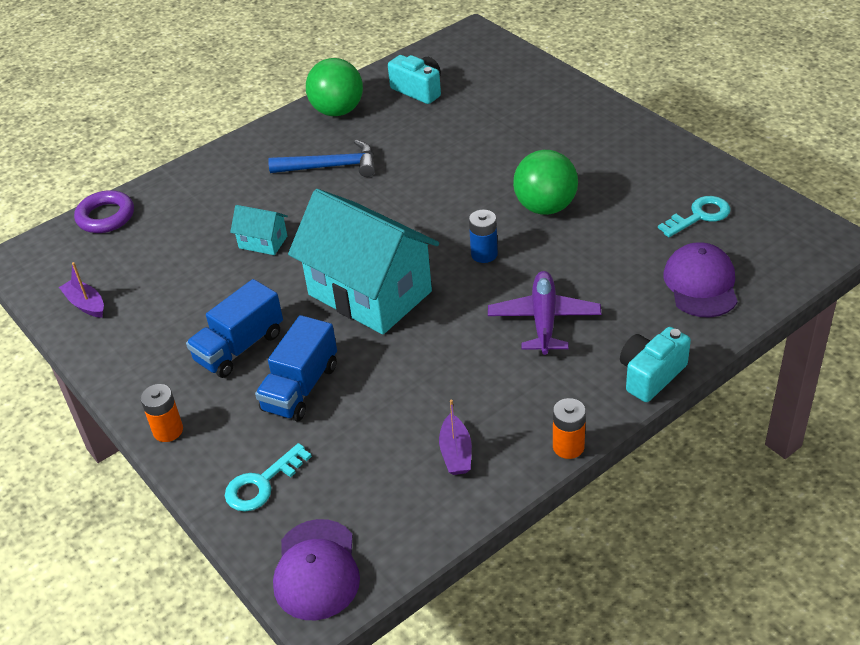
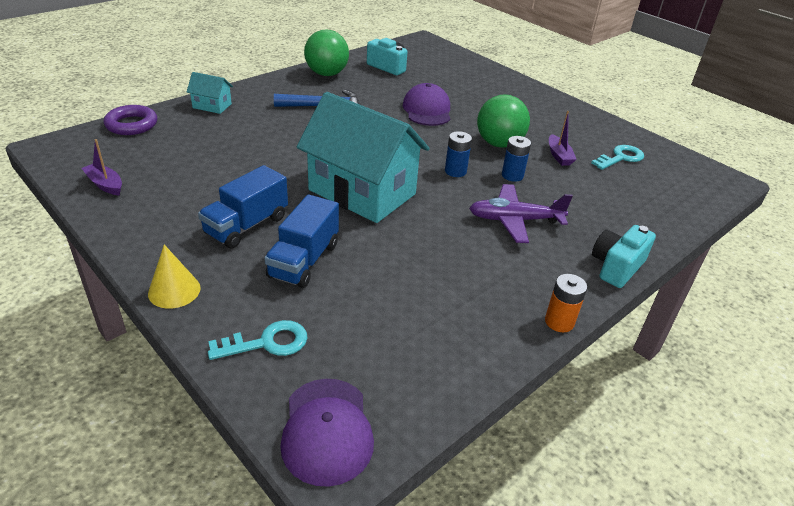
camera: 10 degrees left, 5 degrees down
(168, 430) = (174, 290): orange battery -> yellow cone
(261, 484) = (267, 343): turquoise key -> turquoise key turned 150 degrees counterclockwise
(263, 242) = (268, 151): turquoise house -> turquoise house (212, 106)
(456, 453) = (456, 323): purple boat -> purple boat (559, 156)
(544, 320) = (514, 220): purple plane -> purple plane turned 90 degrees counterclockwise
(553, 255) = (512, 175): none -> blue battery
(701, 284) = (637, 203): purple cap -> purple cap (427, 110)

